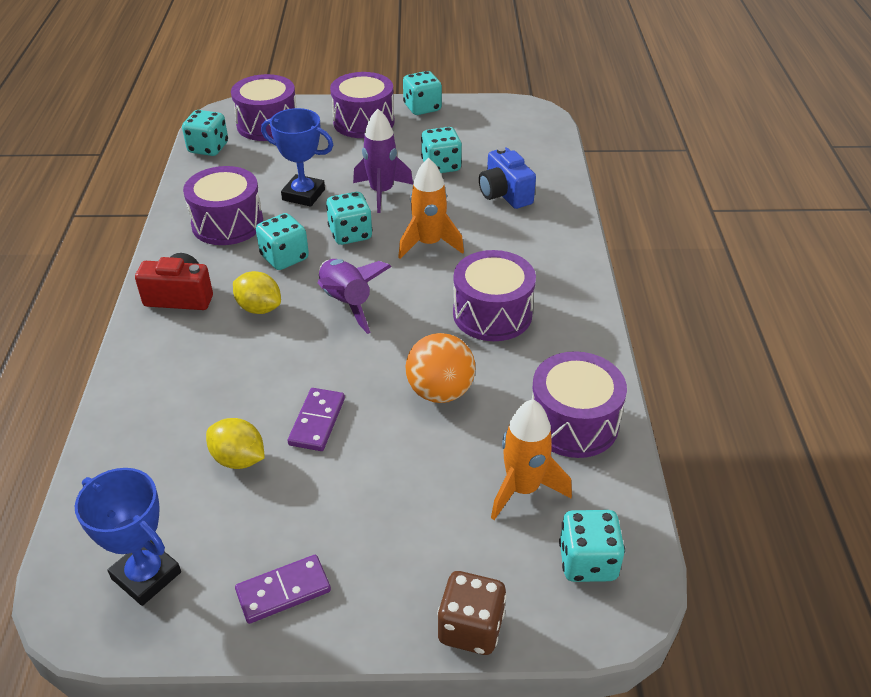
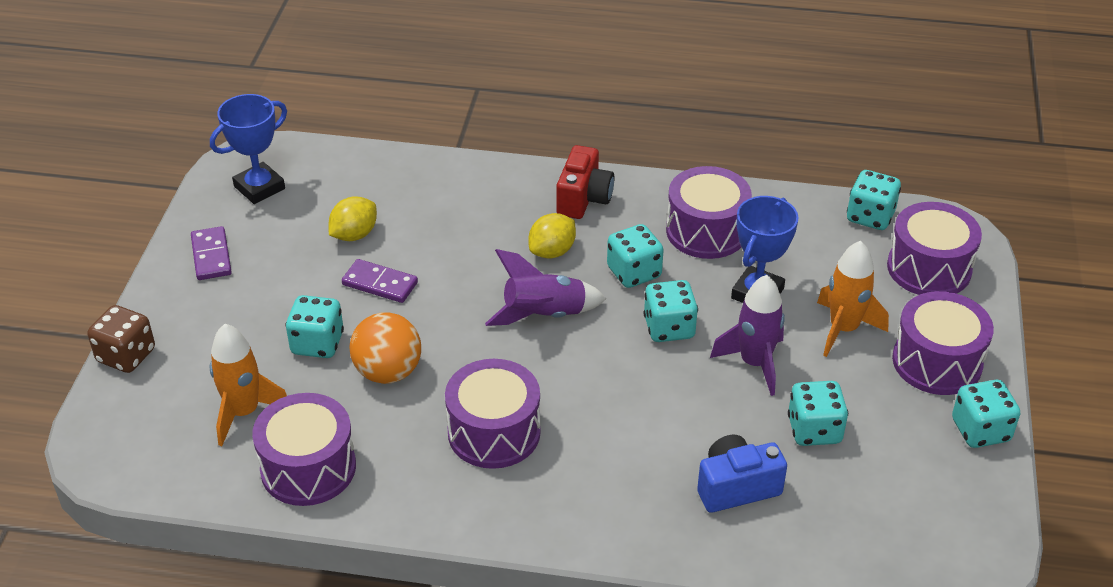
camera: 100 degrees right, 0 degrees up
(429, 244) = (637, 395): orange rocket -> orange rocket (843, 329)
(587, 562) = (148, 441): turquoise dice -> turquoise dice (317, 343)

